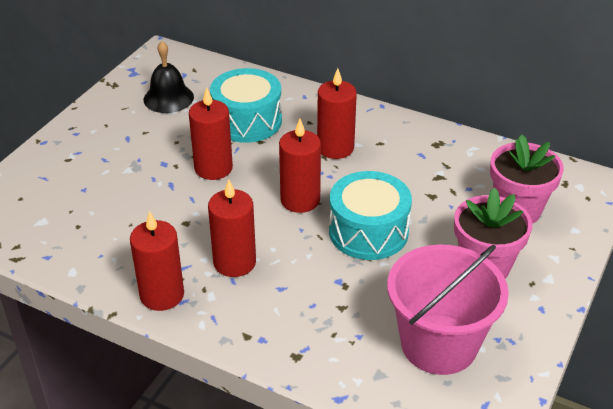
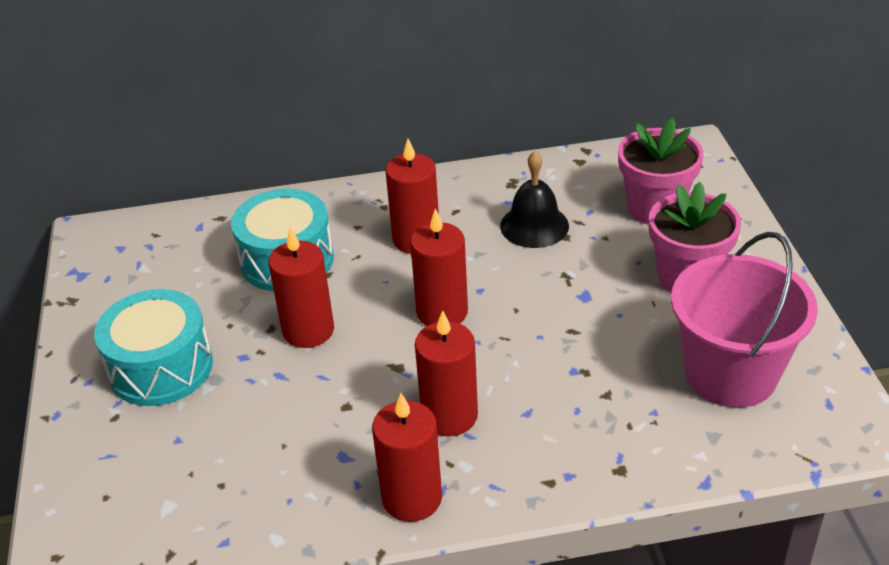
camera: 35 degrees left, 0 degrees up
(168, 98) = (161, 281): black bell -> black bell (534, 225)
(368, 231) = (546, 305): turquoise drum -> turquoise drum (161, 367)

